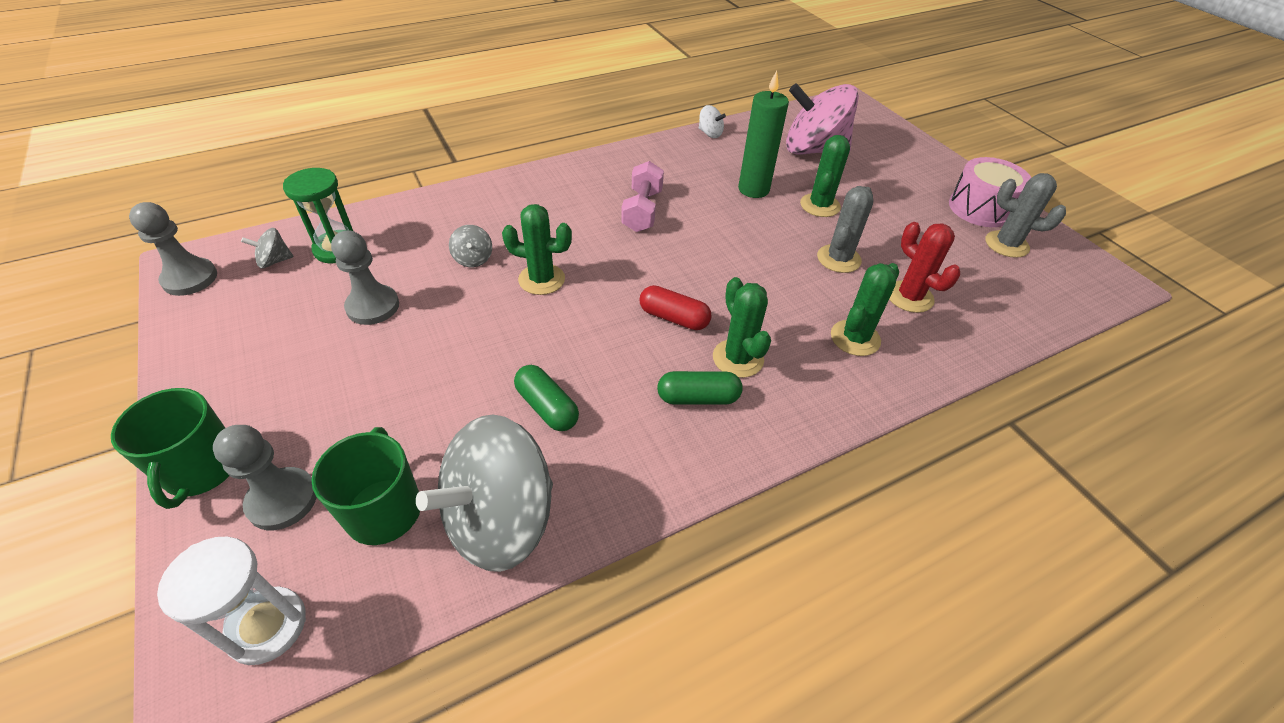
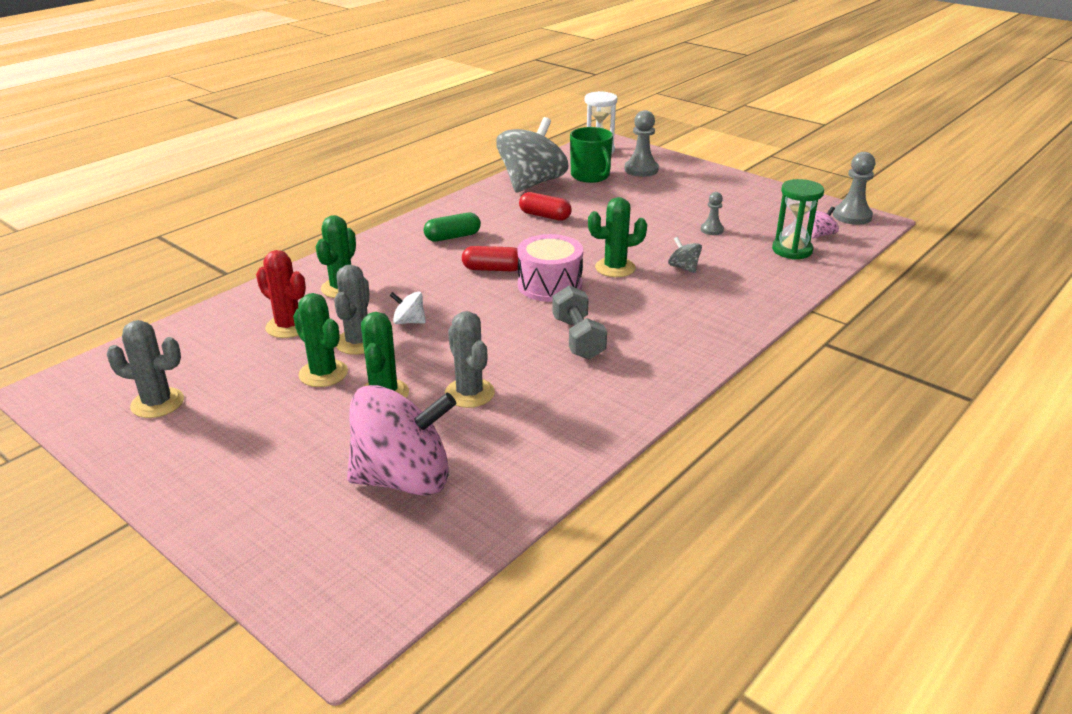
camera: 160 degrees right, 15 degrees down
(201, 469) = (693, 169): green mug -> none
(274, 261) = (820, 235): grey spinning top -> pink spinning top
(373, 306) = (712, 230): grey pawn -> grey pawn, size x0.59
(547, 407) = (545, 216): green capsule -> red capsule
(642, 211) = (578, 338): pink dumbbell -> grey dumbbell
(710, 133) = (567, 464): white spinning top -> white spinning top (409, 321)
(738, 358) = (433, 259): green cactus -> green cactus (323, 373)
(753, 189) = (469, 393): green candle -> grey cactus
(980, 208) = (168, 445): pink drum -> pink drum (550, 285)

